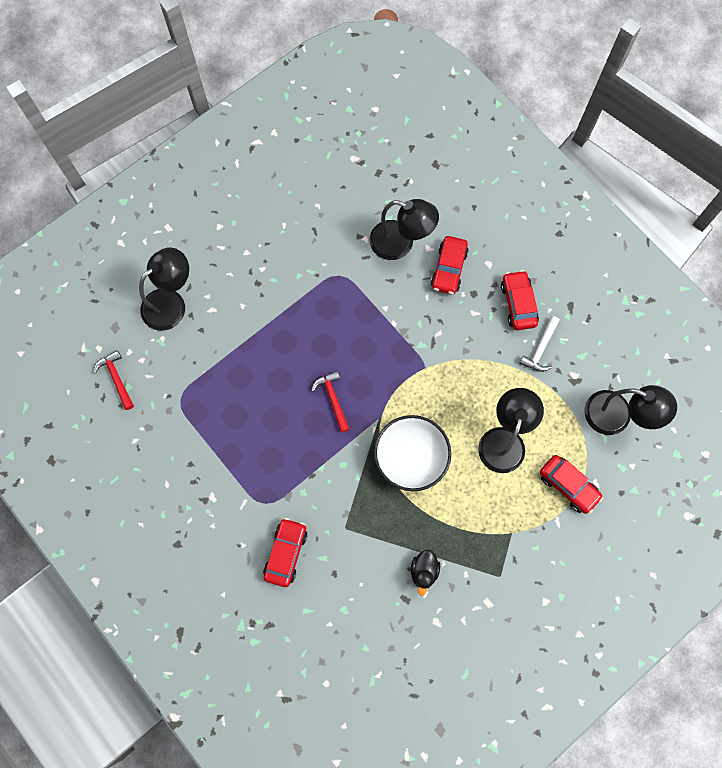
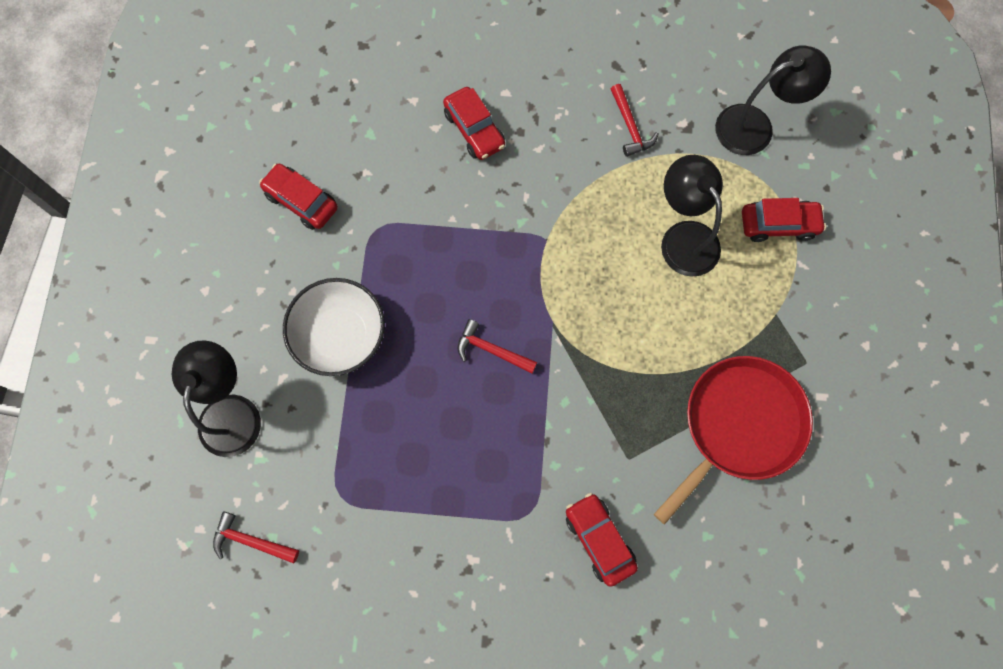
camera: 45 degrees left, 0 degrees up
(400, 243) = (405, 146): black lamp -> none
(411, 457) = (619, 334): white bowl -> white bowl (340, 336)
(424, 571) = (739, 425): black duck -> red pan
(518, 304) = (569, 105): red car -> red car (301, 201)
(540, 349) = (630, 126): white hammer -> red hammer

